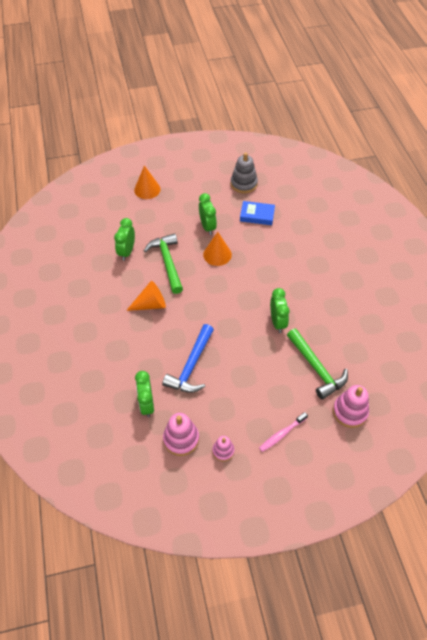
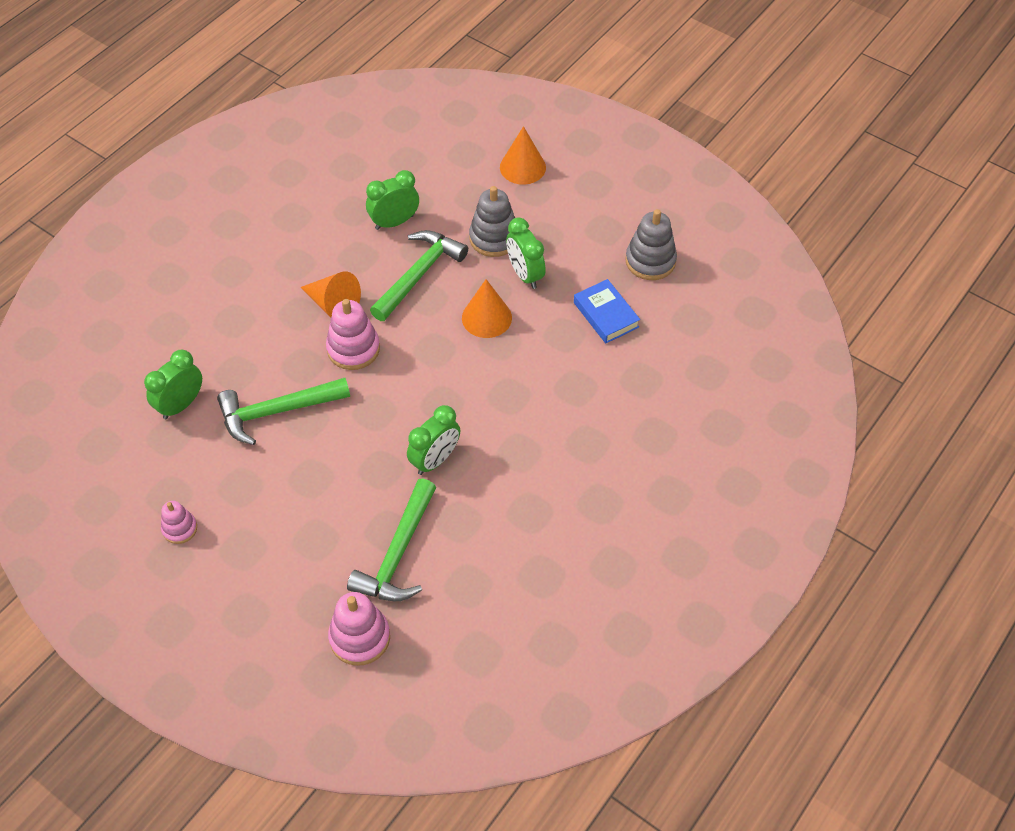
camera: 50 degrees right, 0 degrees up
(176, 224) = (494, 238): none -> grey stacking toy
(181, 439) = (161, 473): pink stacking toy -> pink stacking toy (353, 349)
(191, 366) = (277, 412): blue hammer -> green hammer
(207, 227) = (525, 275): green clock -> green clock turned 120 degrees clockwise
(282, 434) = (257, 578): pink toothbrush -> none

